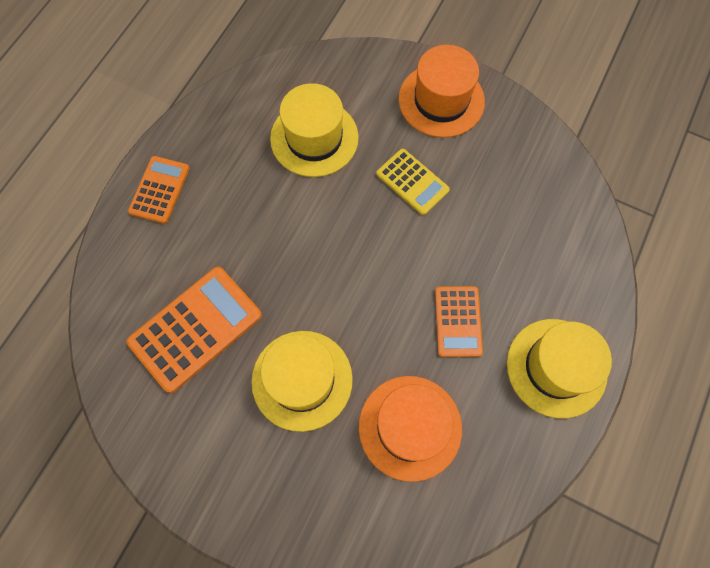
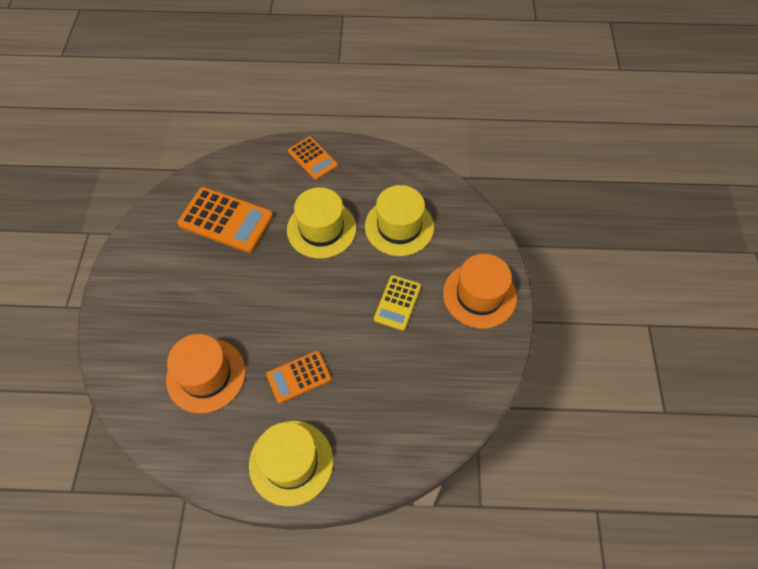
camera: 65 degrees right, 10 degrees down
(159, 190) = (313, 158): orange calculator -> orange calculator turned 60 degrees clockwise
(302, 380) = (215, 294): yellow hat -> yellow hat (321, 229)

